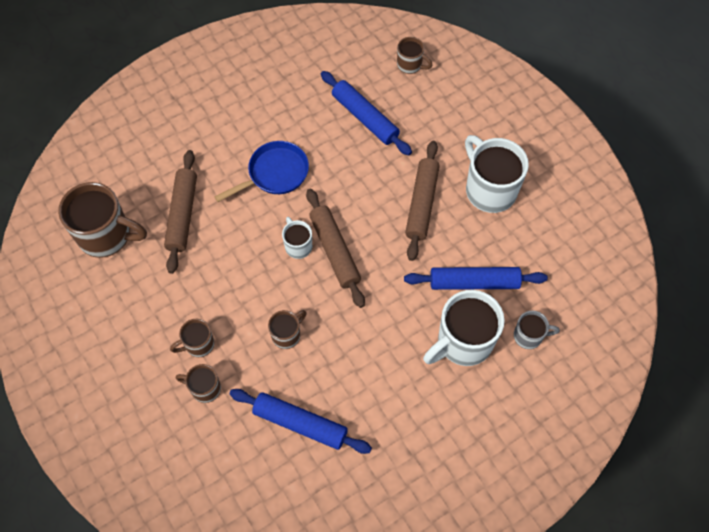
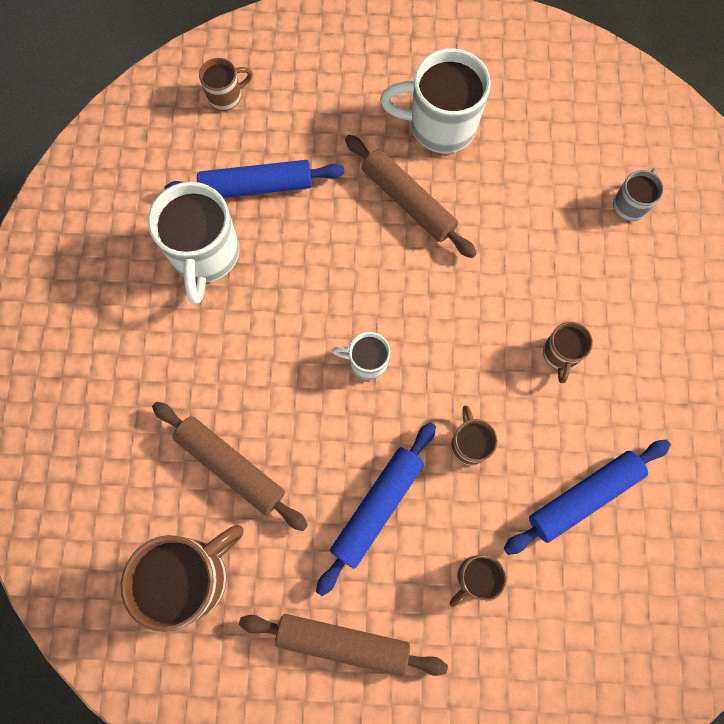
camera: 55 degrees left, 10 degrees up
(198, 344) = (415, 551): brown mug -> brown mug (560, 354)
(275, 173) = (255, 328): blue pan -> none
(334, 251) = (401, 327): brown rolling pin -> brown rolling pin (343, 643)
(463, 342) = (596, 271): white mug -> white mug (205, 255)
(474, 282) = (536, 214): blue rolling pin -> blue rolling pin (377, 507)

